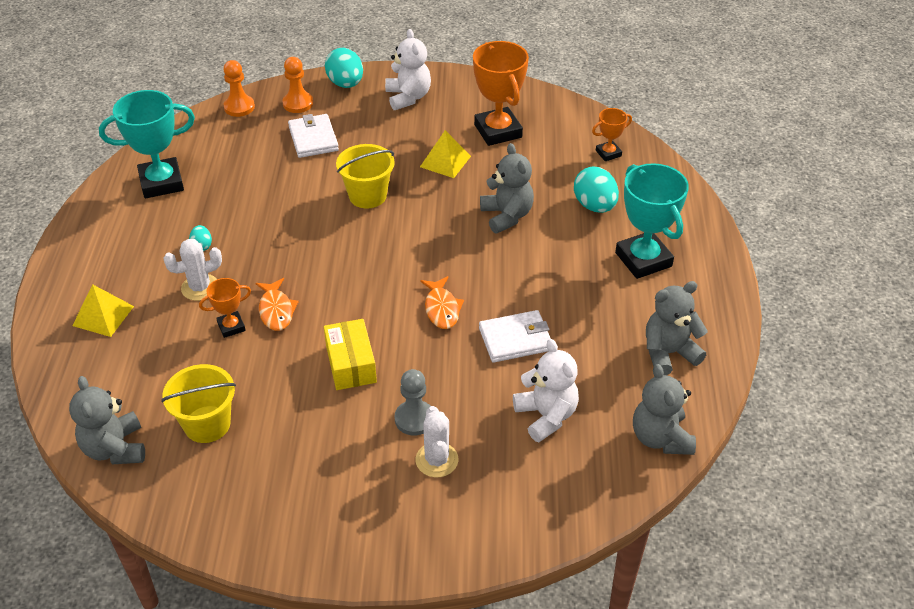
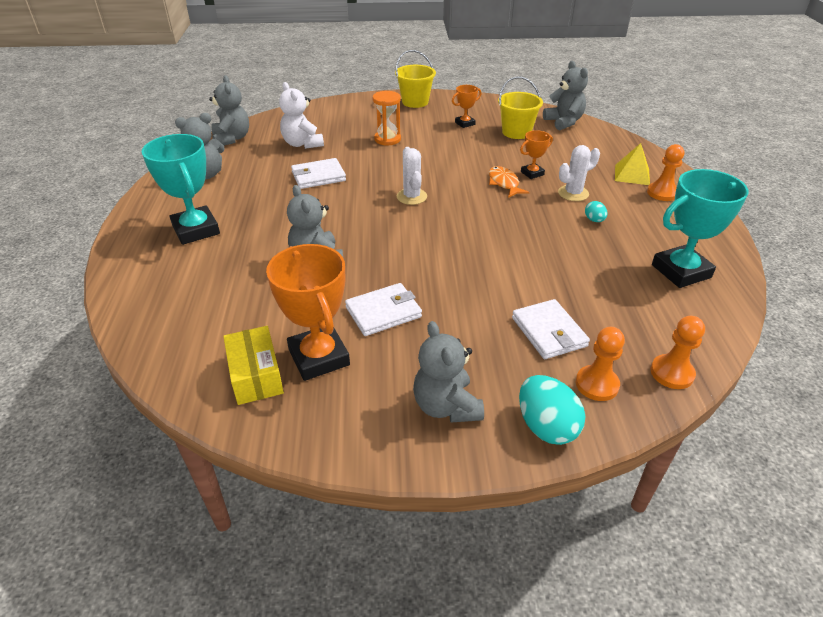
camera: 175 degrees right, 5 degrees down
(93, 281) = (662, 193): none -> orange pawn
(351, 364) = (436, 159): yellow box -> yellow box (256, 375)
(367, 195) = (461, 270): yellow bucket -> yellow bucket (415, 102)
(408, 97) = (446, 406): white teddy bear -> grey teddy bear
(414, 419) = (387, 139): grey pawn -> orange hourglass
(437, 460) = (371, 126): white cactus -> white cactus (411, 197)
(441, 308) = (375, 190): orange fish -> none
(445, 161) = (383, 312): yellow pyramid -> white wallet
(594, 206) = (224, 273): turquoise egg -> none
(608, 153) = (185, 334): orange trophy -> orange trophy (465, 123)

